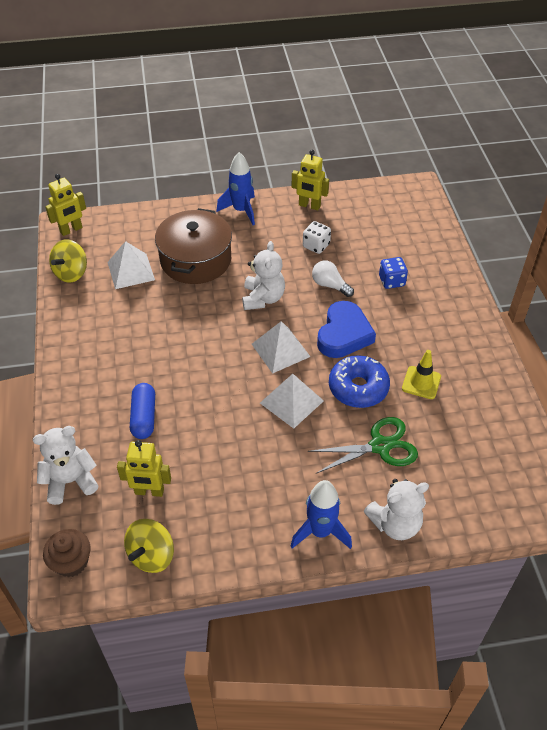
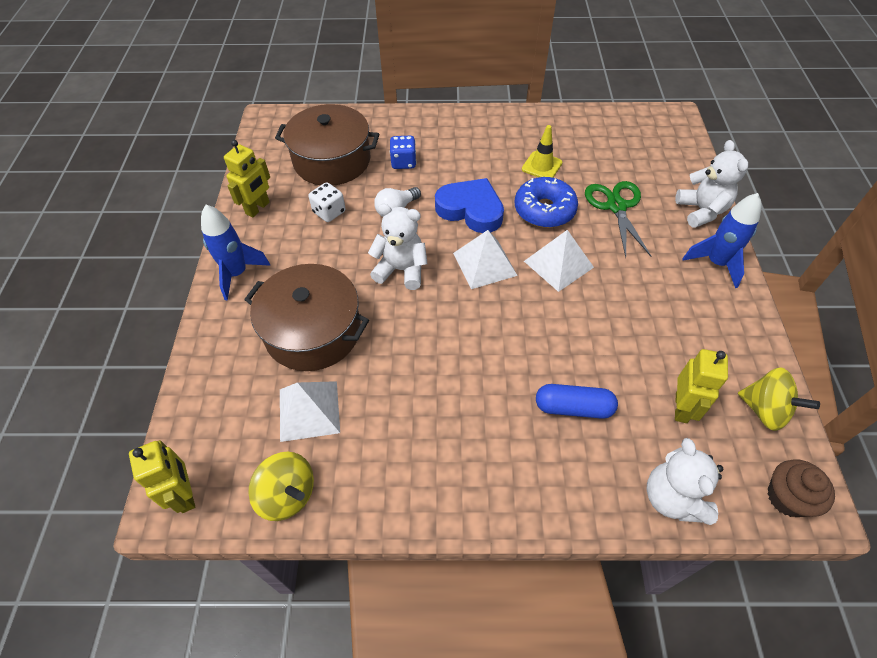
camera: 80 degrees left, 5 degrees up
(378, 235) = (332, 160): none -> brown pot

